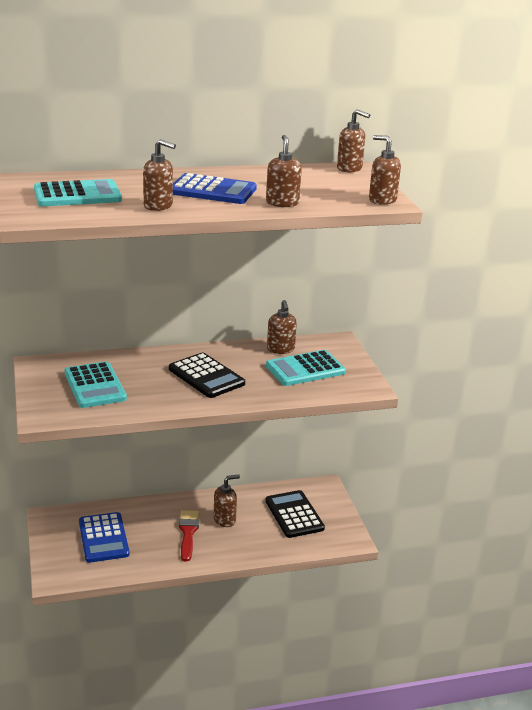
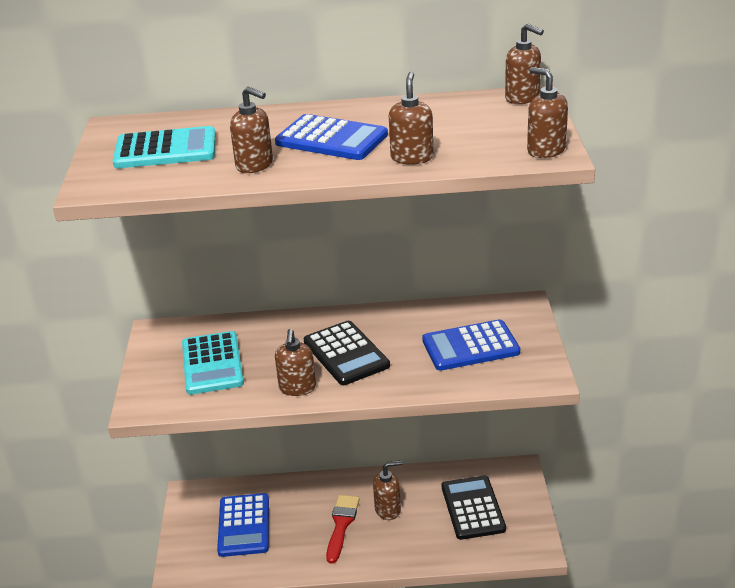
camera: 15 degrees right, 5 degrees up
(280, 349) = (447, 316): brown soap dispenser -> brown soap dispenser (297, 388)
(305, 369) = (470, 346): turquoise calculator -> blue calculator

